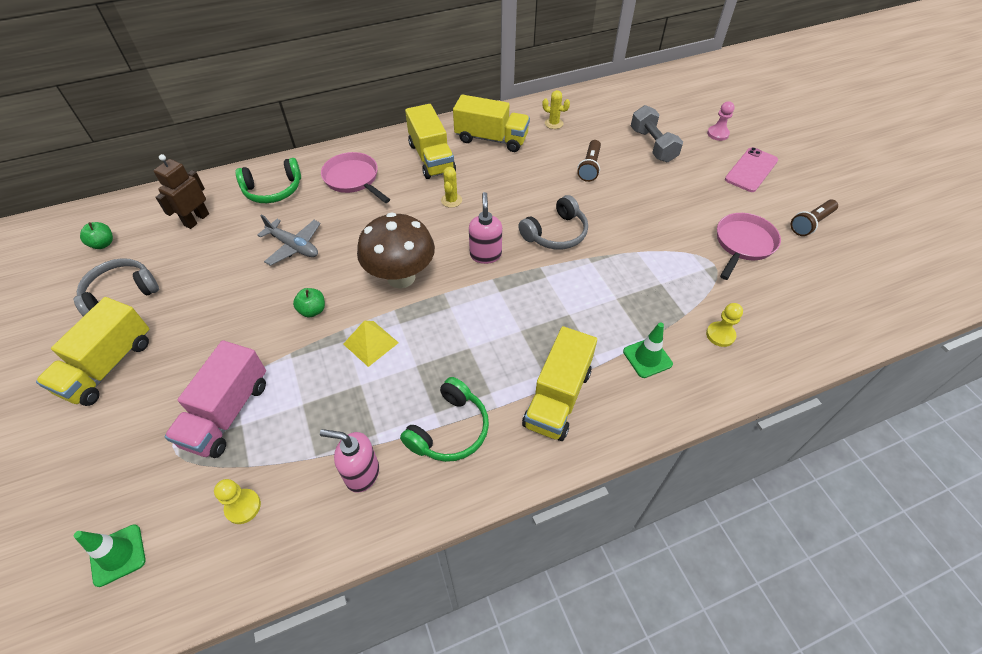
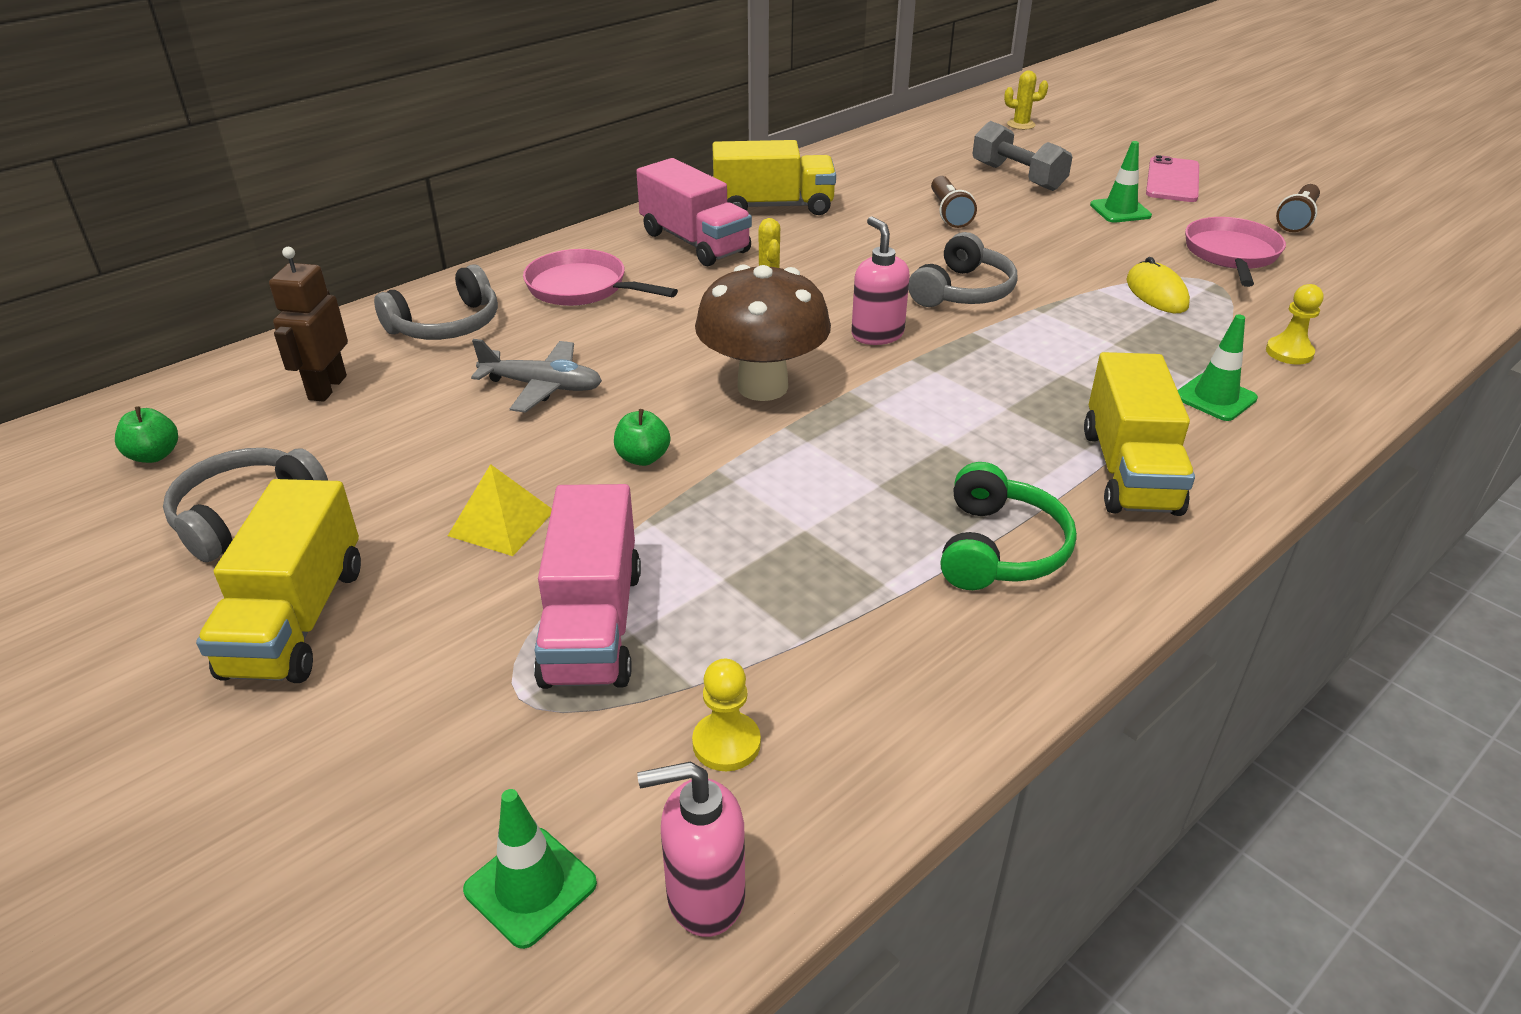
camera: 20 degrees left, 15 degrees down
(273, 190) = (446, 325): green headphones -> grey headphones
(362, 473) = (902, 640): pink soap dispenser -> pink soap dispenser (704, 896)
(371, 343) = (779, 475): yellow pyramid -> yellow pyramid (501, 523)
(431, 158) = (695, 242): yellow truck -> pink truck
(554, 123) = (854, 176): yellow cactus -> yellow cactus (1021, 125)
(671, 264) = (1156, 293): none -> yellow mouse
(697, 189) = (1120, 210): none -> green traffic cone
(717, 134) = (1095, 152): pink pawn -> none

